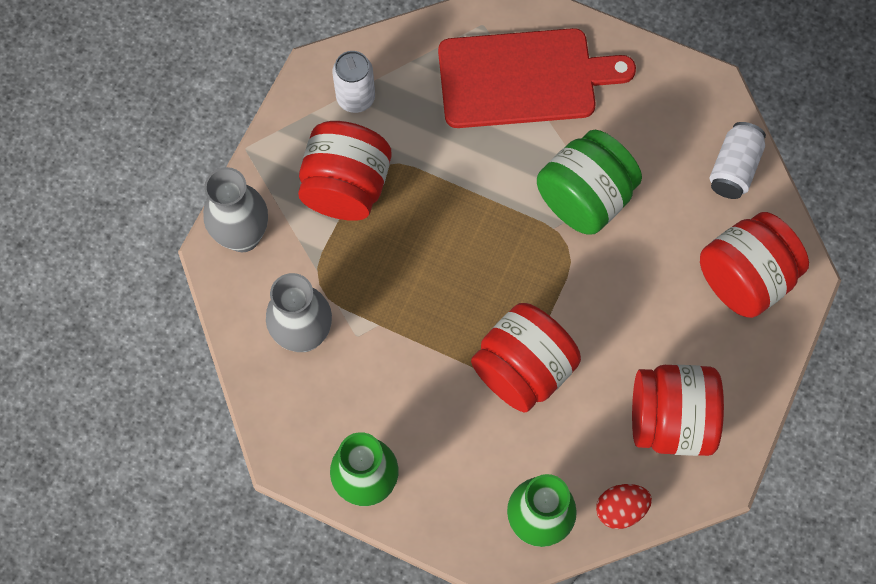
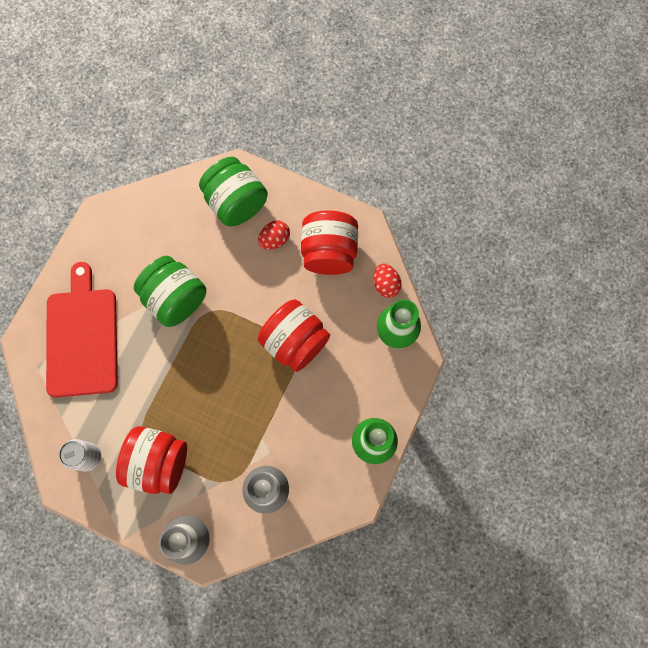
camera: 90 degrees left, 5 degrees up
(686, 337) = (275, 240): none -> red egg
(733, 169) = (160, 204): white can -> none
(745, 278) = (236, 203): red jar -> green jar

